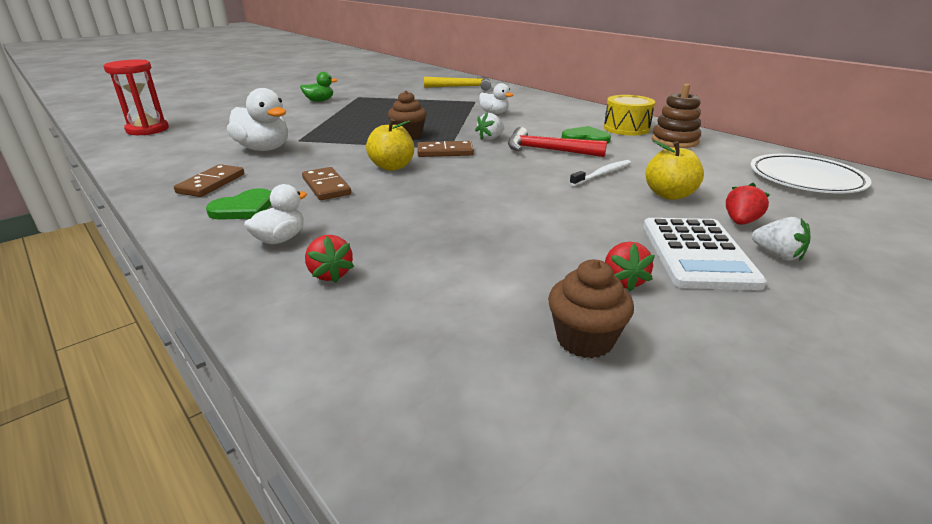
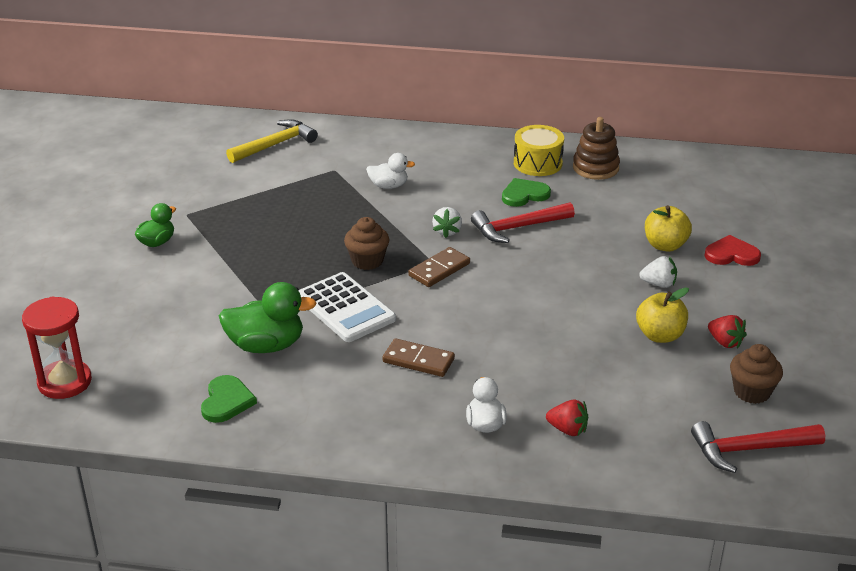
camera: 40 degrees left, 5 degrees up
(211, 183) = (315, 408): brown domino -> none
(244, 208) = (401, 415): green heart -> green heart (226, 401)
(264, 149) = (266, 345): white duck -> green duck
(392, 167) = (428, 311): yellow apple -> yellow apple (660, 335)
(479, 399) = (749, 449): none -> red hammer
(602, 174) = (596, 241): white toothbrush -> none
(698, 254) = (737, 298): white calculator -> white calculator (345, 308)
(740, 222) = (731, 254): red strawberry -> red heart
(777, 255) = (775, 277): white strawberry -> white strawberry (658, 284)
(805, 179) = (726, 183): white plate -> none

